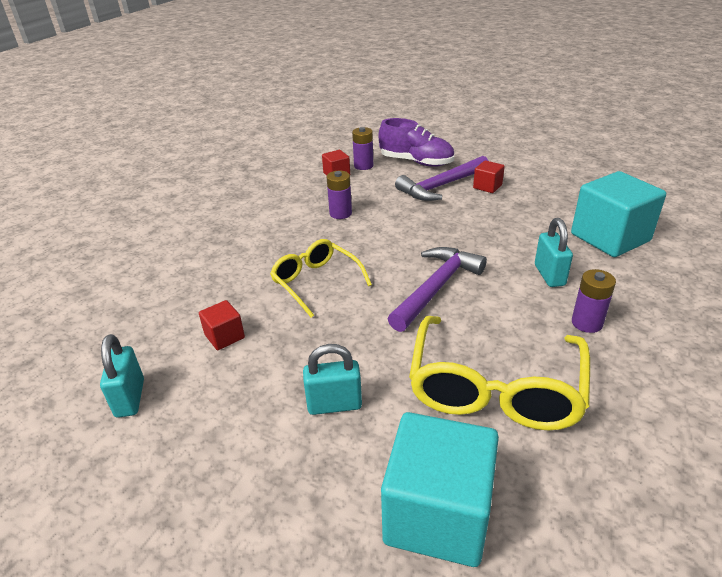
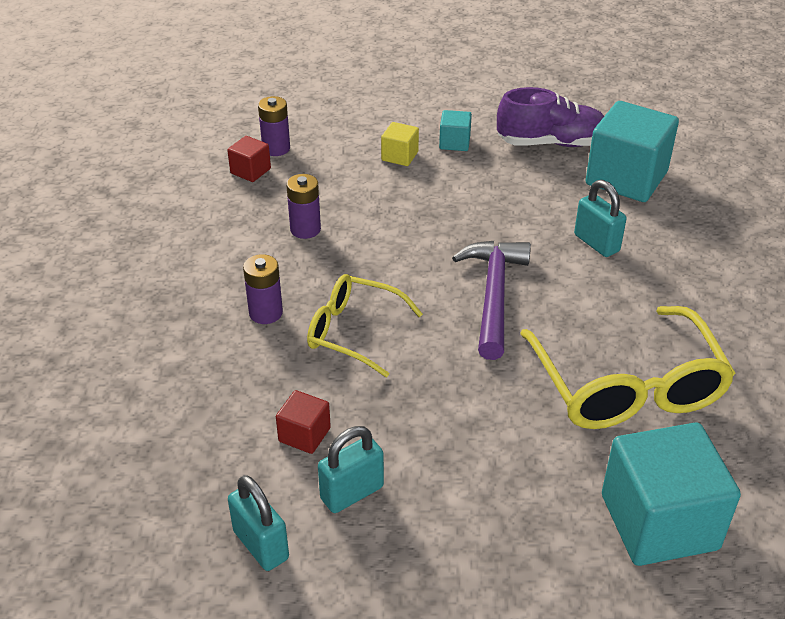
camera: 30 degrees left, 5 degrees up
(334, 405) = (490, 462): turquoise padlock -> turquoise padlock (352, 493)
(416, 162) = (341, 126): purple shoe -> purple shoe (551, 143)
(441, 186) = (399, 156): purple hammer -> yellow cube
(487, 186) = (454, 143): red cube -> turquoise cube
(587, 323) = (664, 287): purple battery -> purple battery (266, 313)

